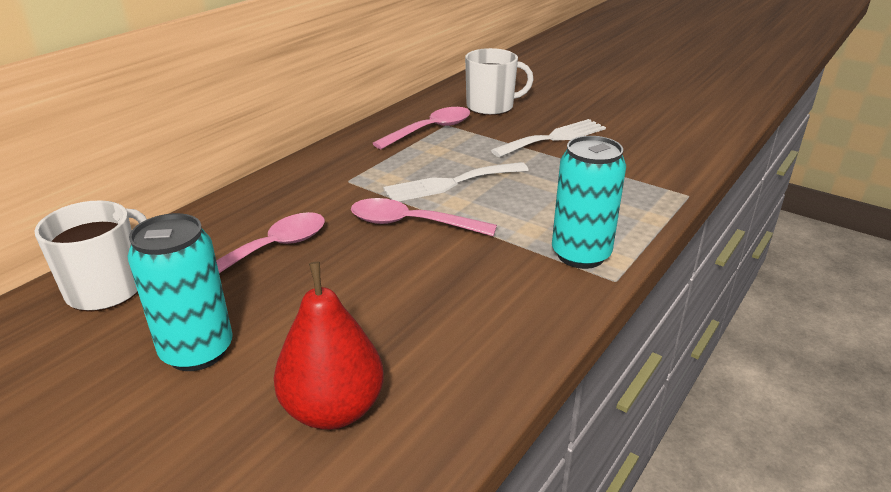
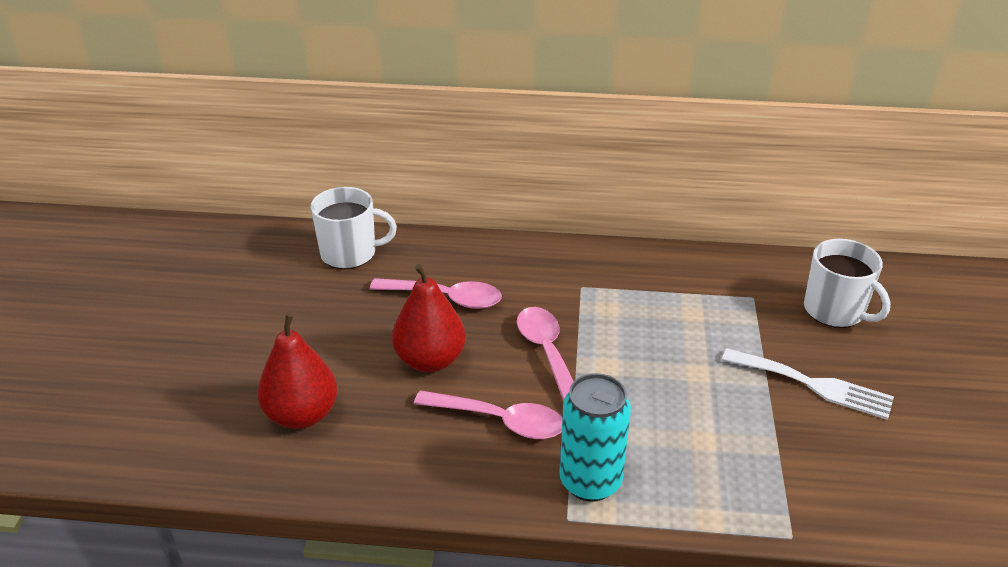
camera: 60 degrees right, 5 degrees up
(197, 351) = (317, 326): turquoise can -> none
(347, 289) = (430, 360): none -> red pear
(430, 130) = (729, 292): pink spoon -> pink spoon (499, 421)
(450, 183) = (638, 349): white fork -> none

